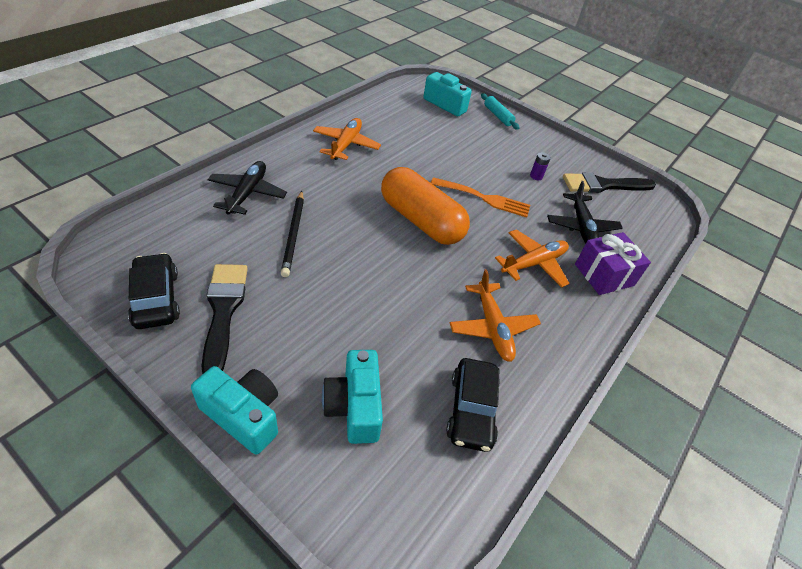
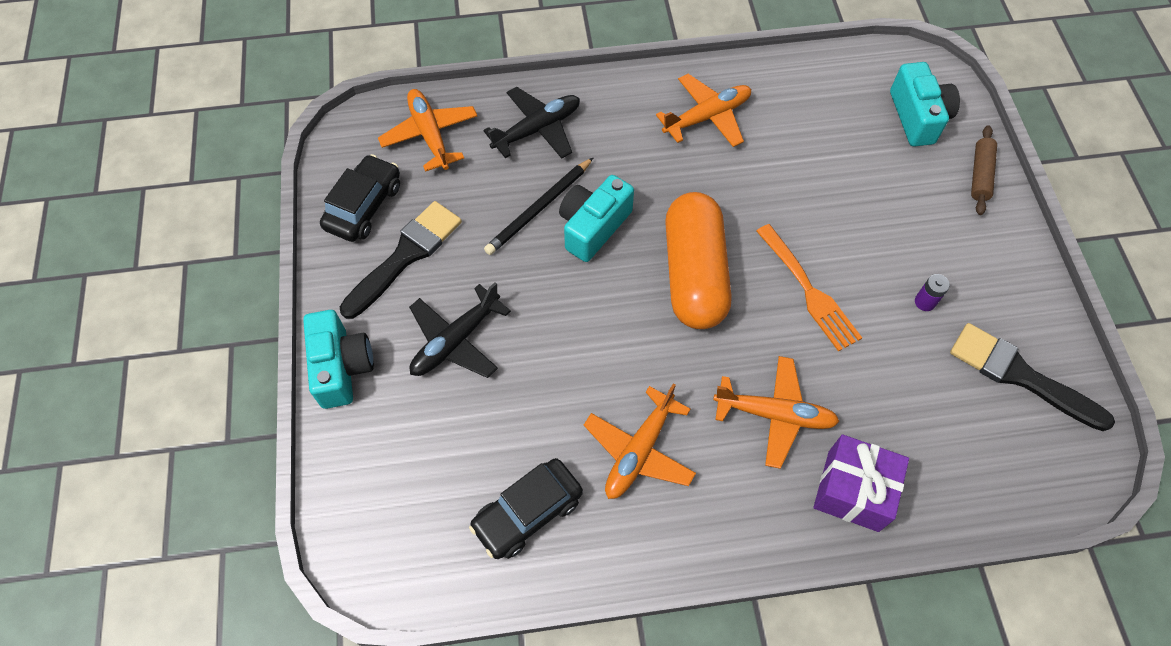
camera: 50 degrees right, 15 degrees up
(169, 230) = (430, 135): none -> orange plane
(354, 406) = (431, 427): turquoise camera -> turquoise camera (593, 227)
(498, 116) = (980, 175): turquoise rolling pin -> brown rolling pin
(581, 227) = (903, 411): black plane -> black plane (456, 341)

